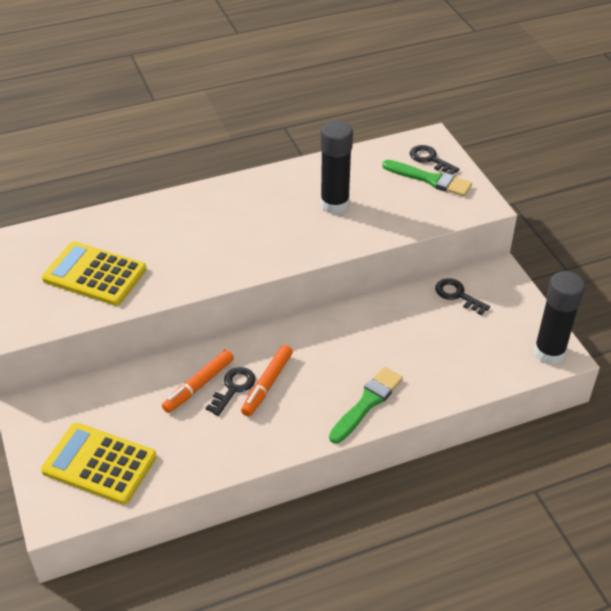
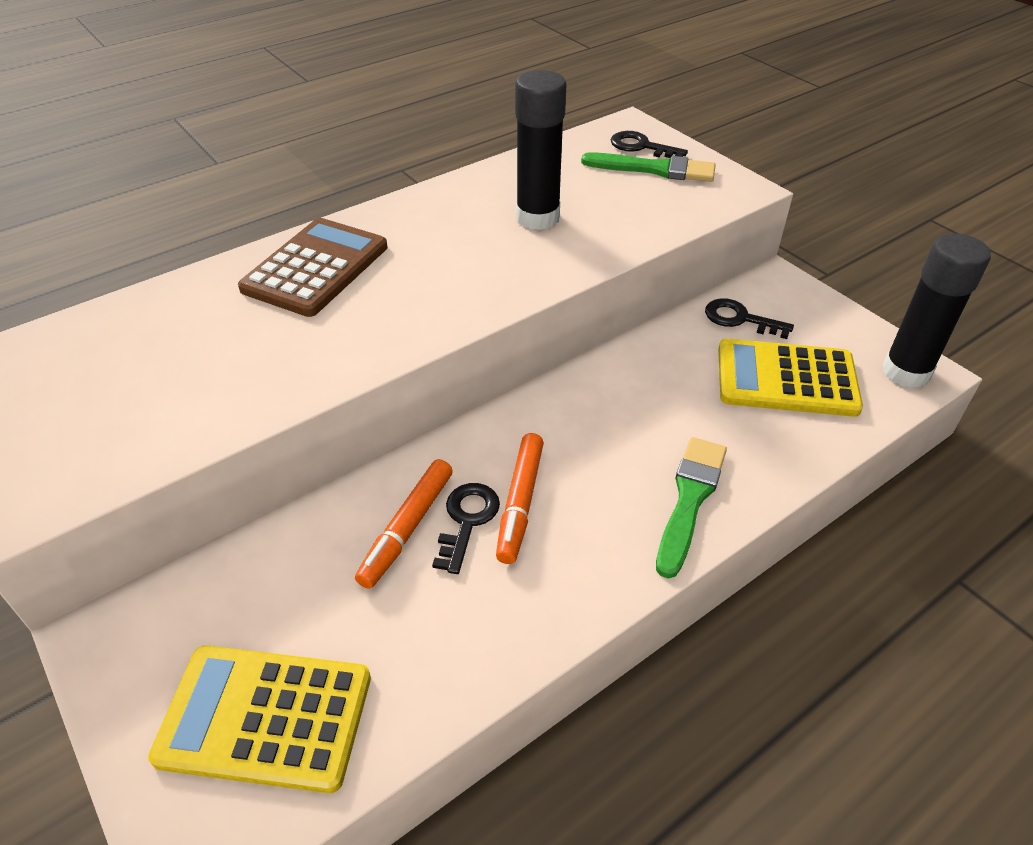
camera: 15 degrees left, 0 degrees up
(95, 274) = (184, 376): yellow calculator -> yellow calculator (786, 379)
(185, 217) = (316, 268): none -> brown calculator

